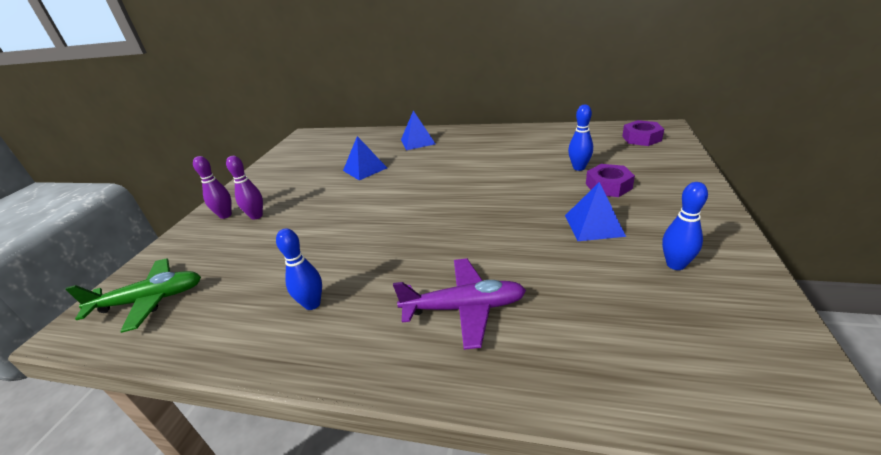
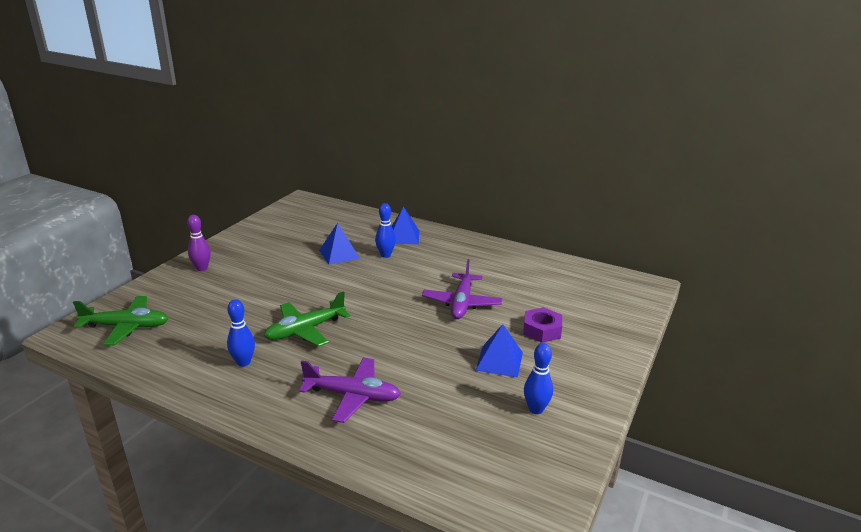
camera: 10 degrees right, 5 degrees down
(256, 216) = (227, 276): purple bowling pin -> none
(368, 248) = (305, 330): none -> green plane
(513, 182) = (461, 303): none -> purple plane
(579, 168) = (531, 305): blue bowling pin -> blue bowling pin (385, 255)
(641, 138) = (615, 291): purple nut -> none

